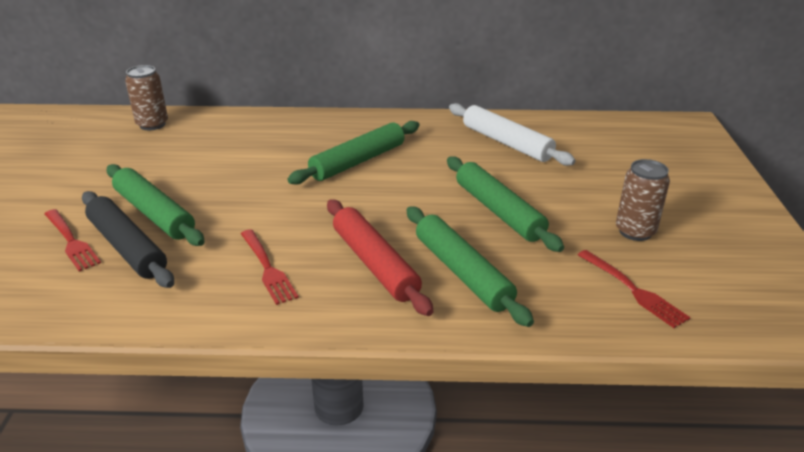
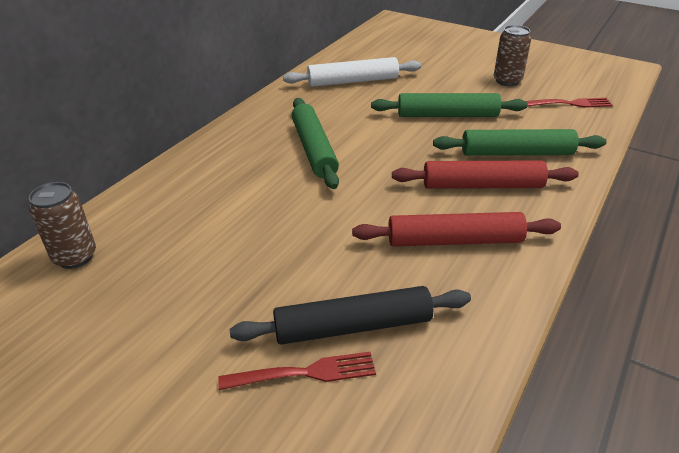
camera: 60 degrees left, 5 degrees up
(154, 213) = (298, 293): green rolling pin -> none
(267, 268) = (454, 240): red fork -> red rolling pin

